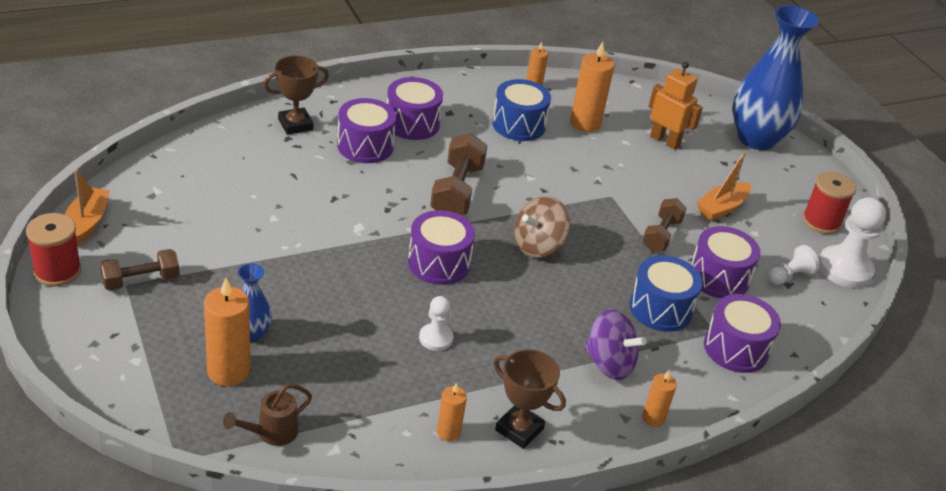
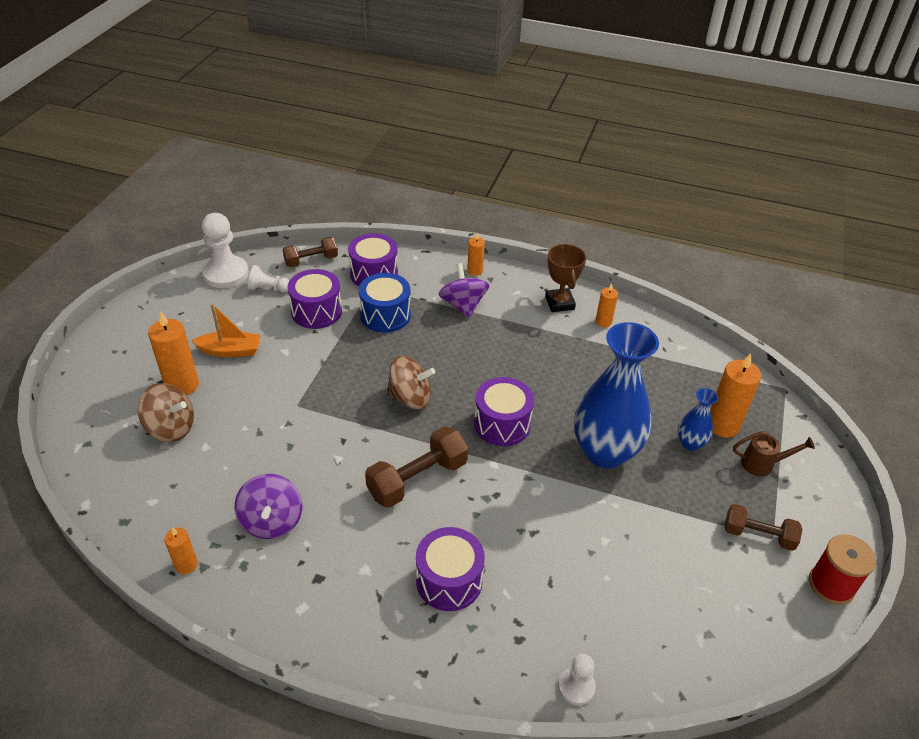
camera: 135 degrees left, 5 degrees up
(87, 223) = (787, 630): orange boat -> none
(271, 433) = (715, 374): brown watering can -> brown watering can (762, 464)
(295, 124) = (495, 656): brown trophy -> none
(412, 123) = (372, 584): purple drum -> none
(436, 338) = (559, 374): white pawn -> white pawn (576, 687)
(518, 125) = (272, 521): blue drum -> purple spinning top
(585, 123) = (209, 486): orange candle -> orange candle (182, 385)
(661, 235) = (308, 356): brown dumbbell -> brown dumbbell (311, 260)
(665, 141) = (171, 428): orange robot -> brown spinning top
(756, 139) = (95, 386): blue vase -> blue vase (605, 452)
(821, 222) = (180, 305): red spool -> none

